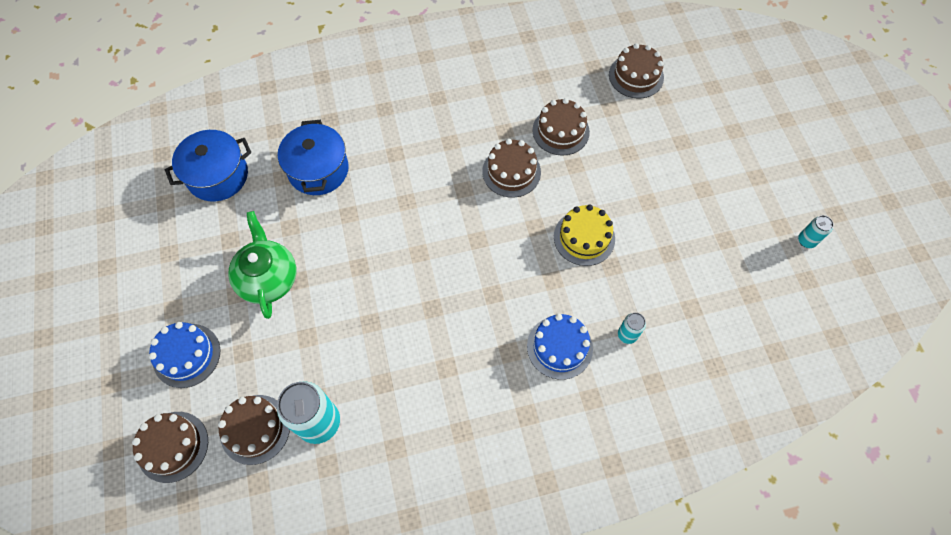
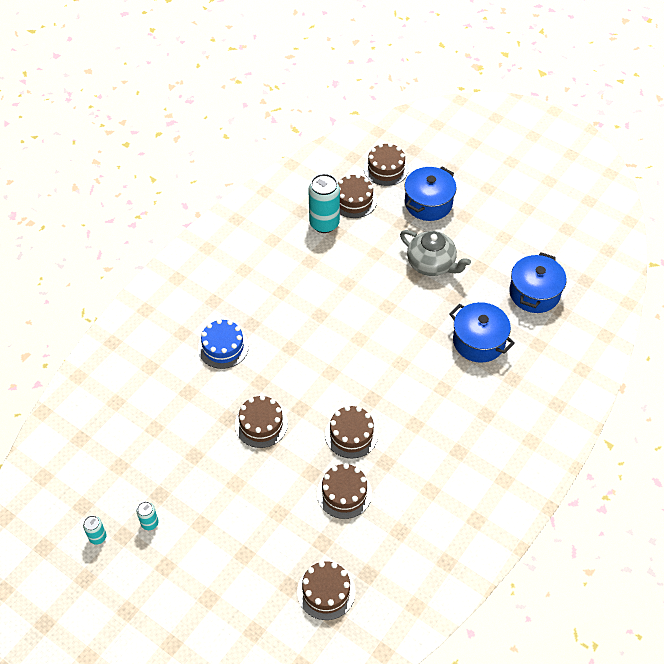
camera: 140 degrees right, 10 degrees down
(187, 355) = (428, 203): blue cake -> blue pot
(268, 278) = (432, 264): green teapot -> grey teapot
(584, 238) = (261, 424): yellow cake -> brown cake
(627, 335) = (186, 382): turquoise can -> turquoise can (150, 523)

